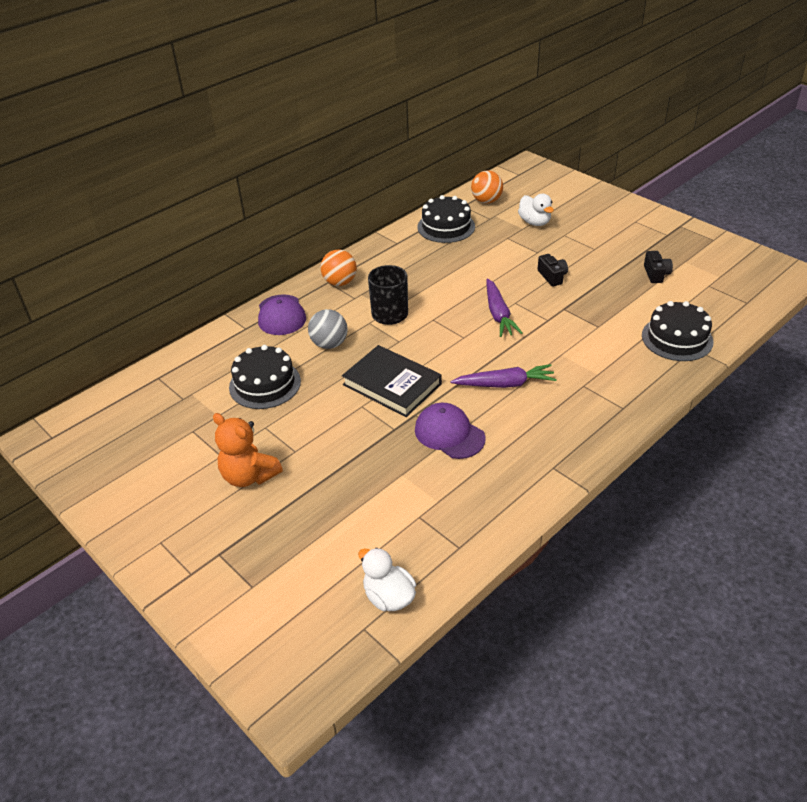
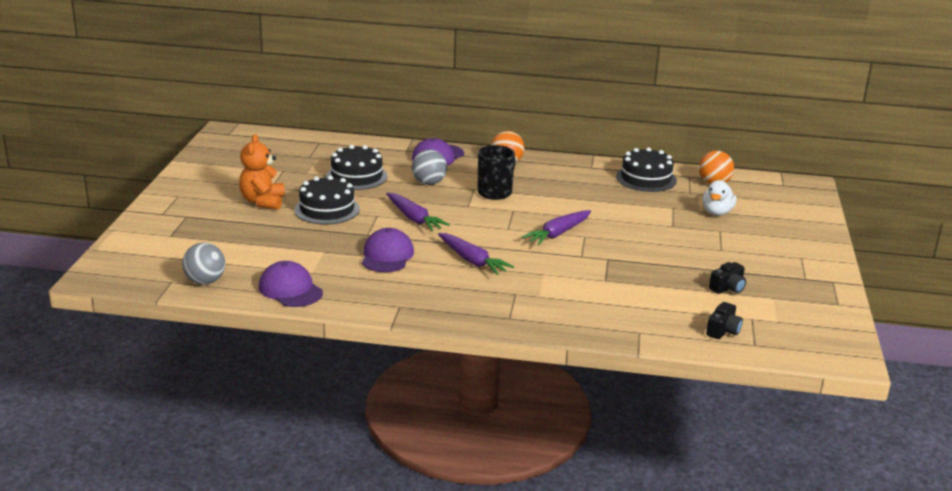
camera: 50 degrees right, 15 degrees down
(388, 597) = (205, 281): white duck -> grey ball
(392, 384) = (414, 219): black book -> purple carrot
(461, 533) = (290, 289): none -> purple cap
(552, 276) = (646, 242): black camera -> black camera (723, 331)
(677, 338) = (641, 321): black cake -> black cake (327, 209)

